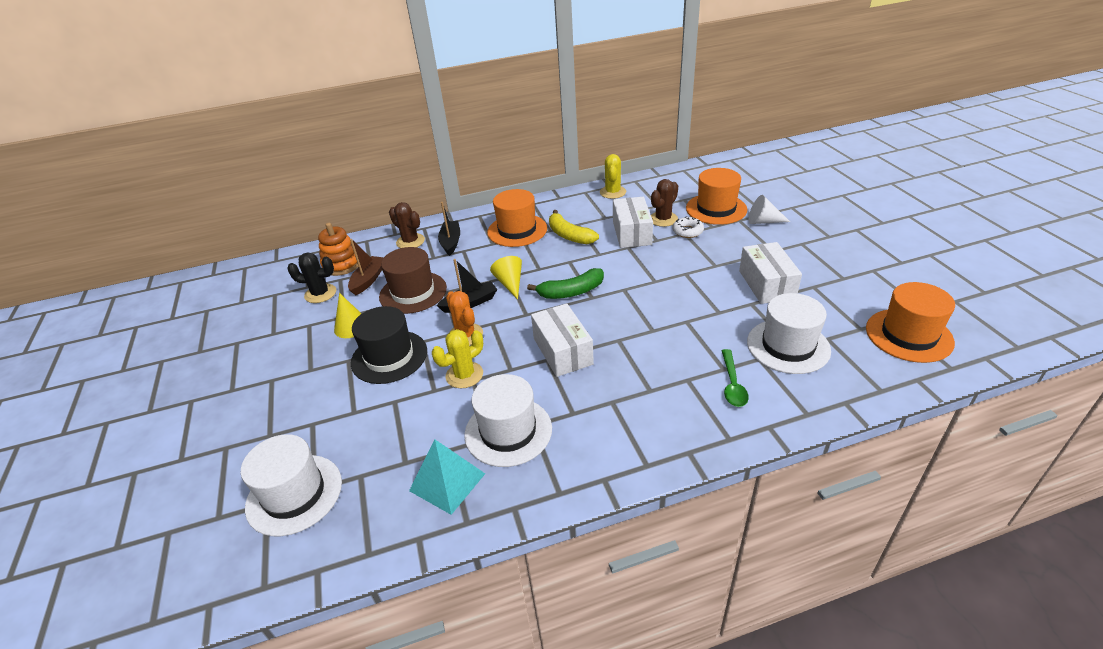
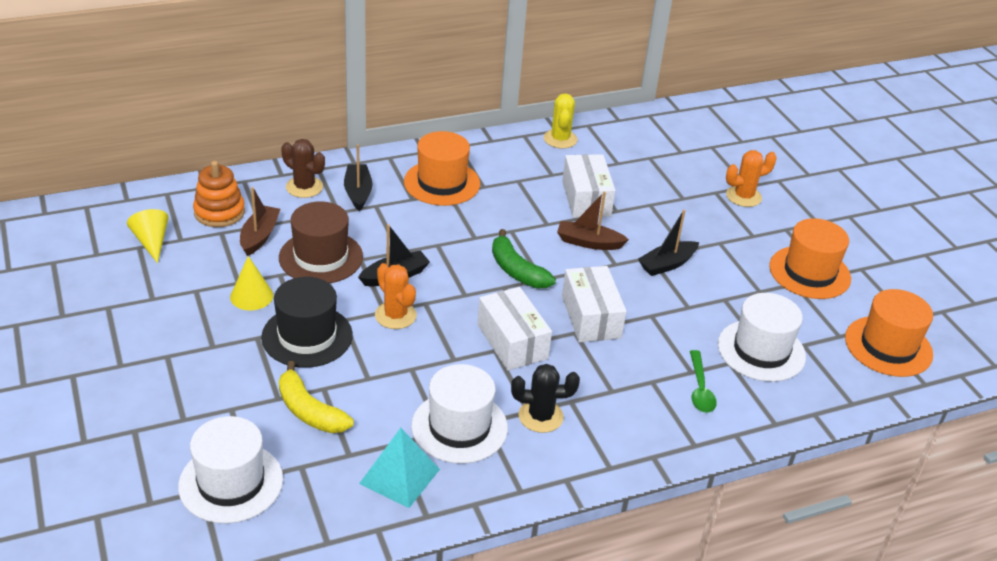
camera: 10 degrees left, 0 degrees up
(320, 294) = (200, 250): black cactus -> black cactus (540, 416)
(464, 375) = (401, 363): yellow cactus -> none
(510, 283) = (441, 254): yellow cone -> yellow cone (151, 242)
(569, 235) = (509, 195): yellow banana -> yellow banana (309, 411)
(571, 292) = (517, 270): green banana -> green banana turned 75 degrees clockwise
(633, 266) = (589, 242): none -> brown boat
(663, 219) = (624, 183): brown cactus -> none
(687, 231) = (653, 202): white donut -> none
(699, 278) = (667, 264): none -> black boat
(716, 209) = (688, 174): orange hat -> orange hat (809, 272)
(763, 221) = (743, 196): white cone -> orange cactus
(766, 284) = (742, 277): white box -> white box (591, 317)

